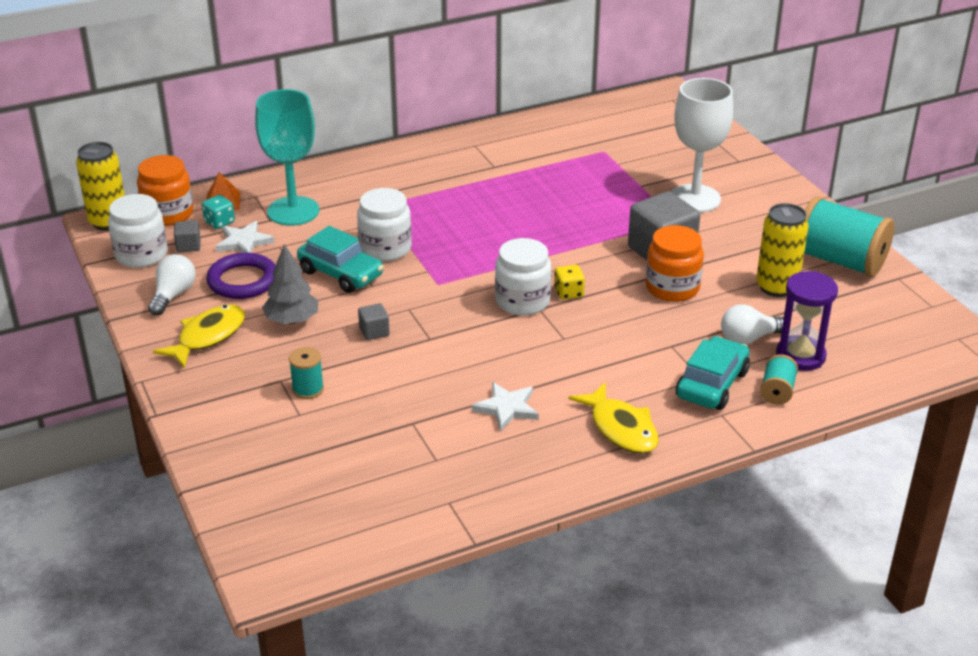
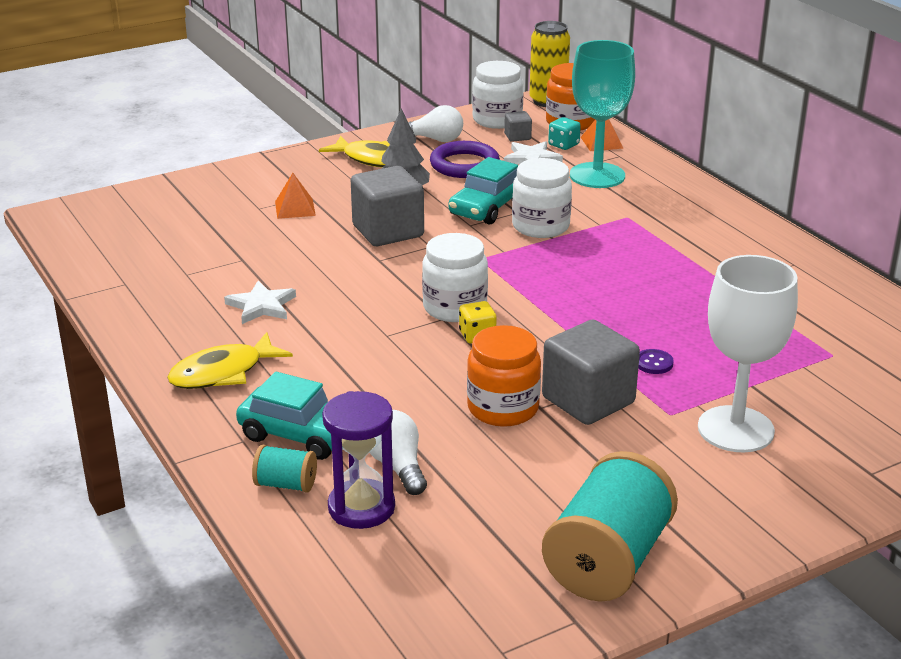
camera: 85 degrees right, 5 degrees down
(308, 389) = (295, 208): turquoise spool -> orange pyramid
(374, 332) = (388, 231): grey cube -> grey cube, size x2.19
(612, 219) = (653, 363): none -> purple button
(776, 287) = (522, 495): yellow can -> none

